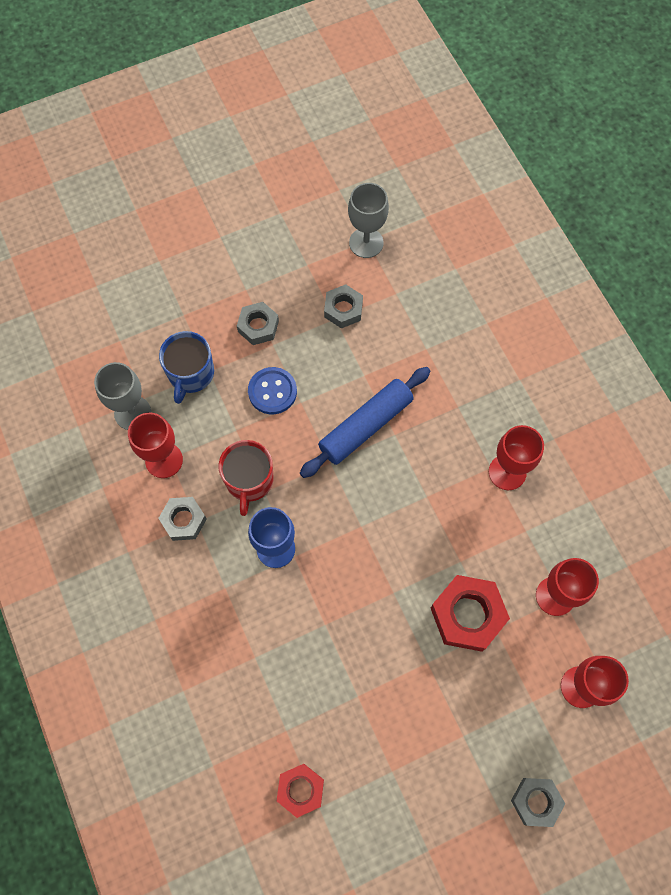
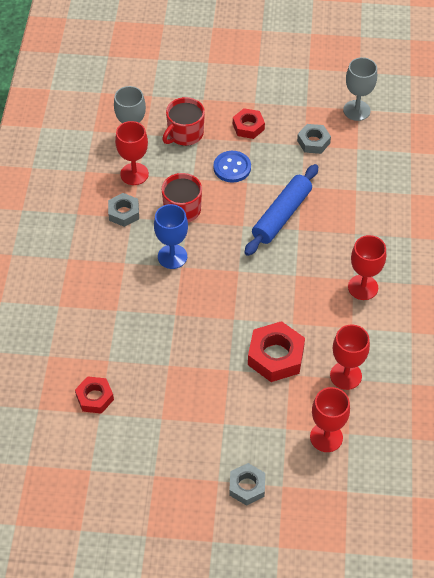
camera: 30 degrees right, 15 degrees down
(190, 374) = (185, 134): blue mug -> red mug
(258, 326) = (248, 127): grey nut -> red nut
(365, 426) = (281, 215): blue rolling pin -> blue rolling pin turned 45 degrees counterclockwise

